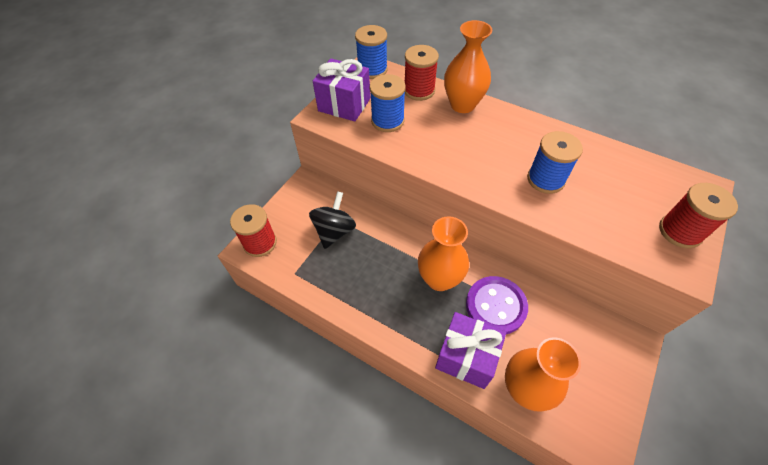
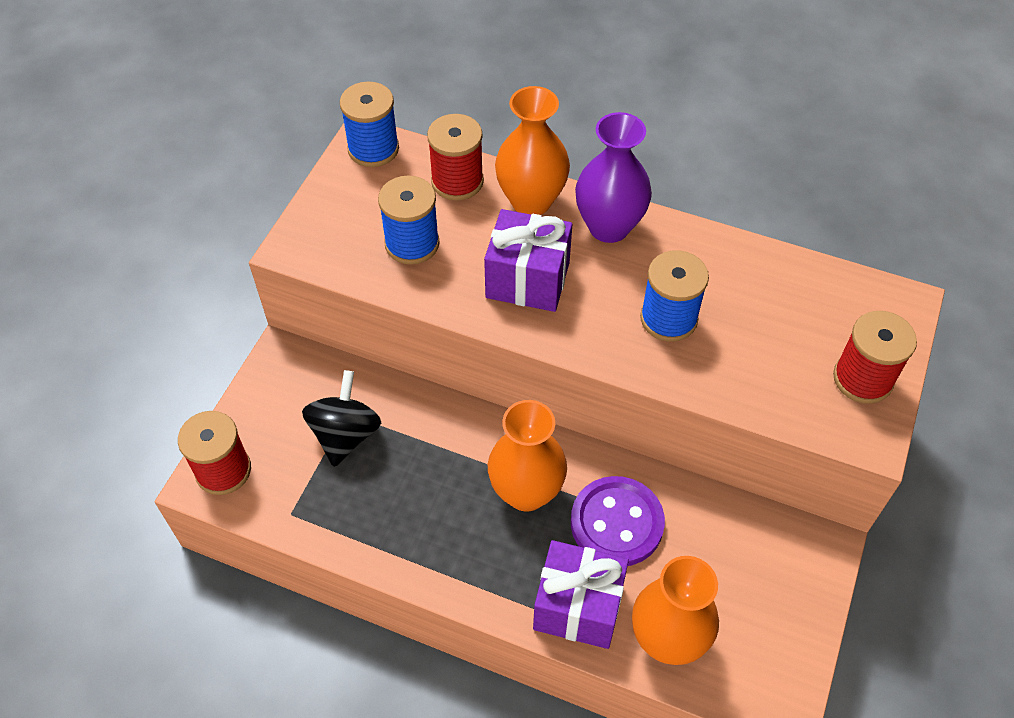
camera: 10 degrees left, 0 degrees up
(344, 104) = (335, 221): purple gift -> purple gift (527, 280)
(509, 123) = (609, 227): none -> purple vase

